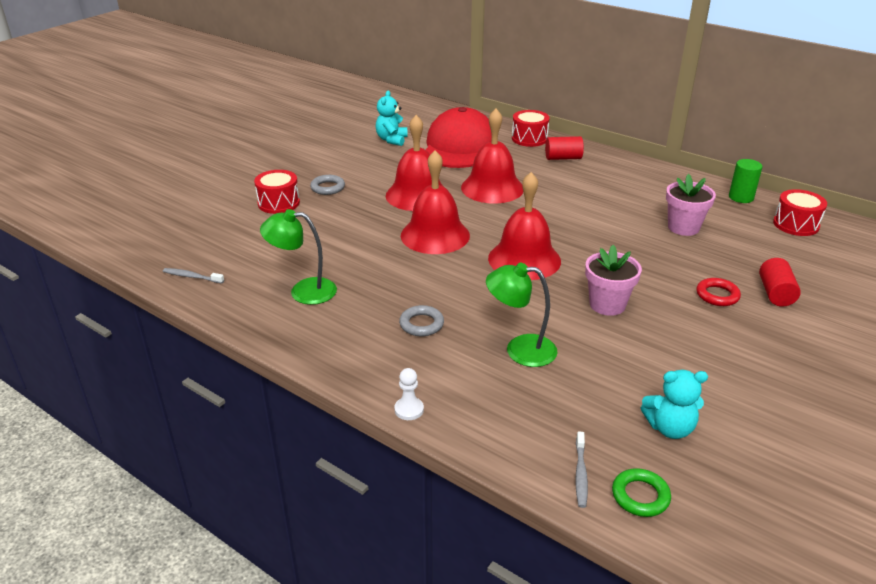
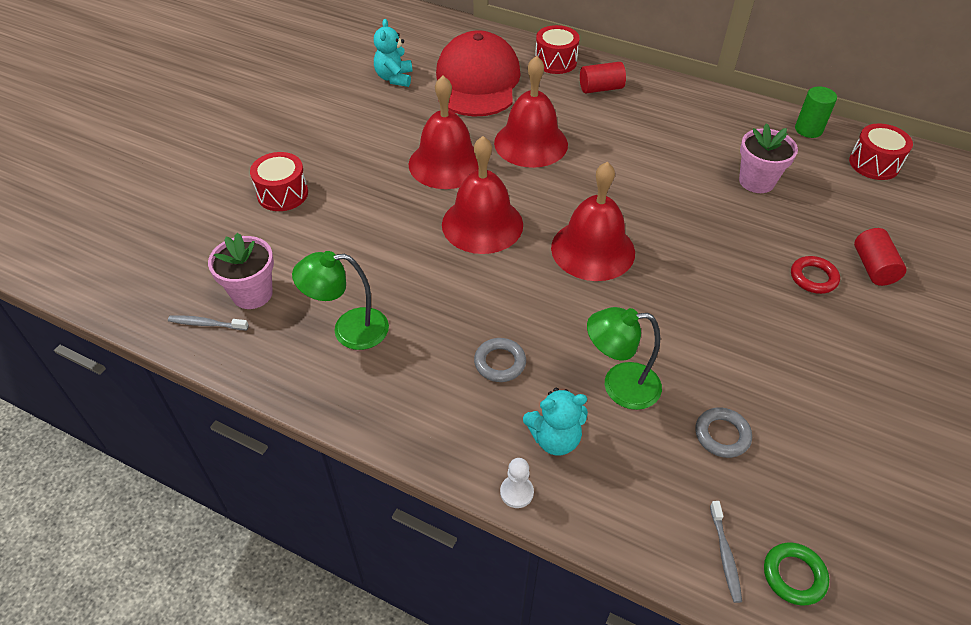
camera: 10 degrees left, 15 degrees up
(327, 188) = (336, 163): grey ring -> grey ring (722, 435)
(607, 304) = (699, 306): pink flower pot -> pink flower pot (252, 294)
(670, 428) = (804, 475): turquoise teddy bear -> turquoise teddy bear (555, 438)

